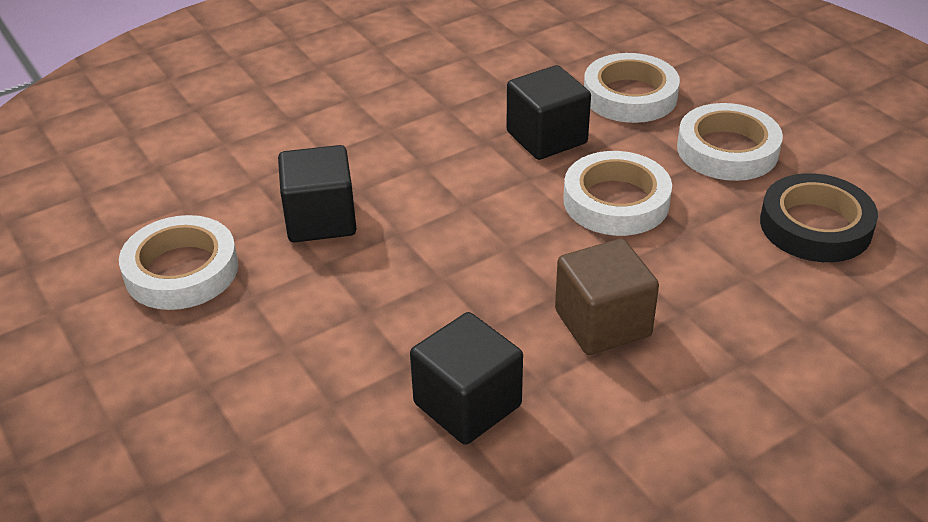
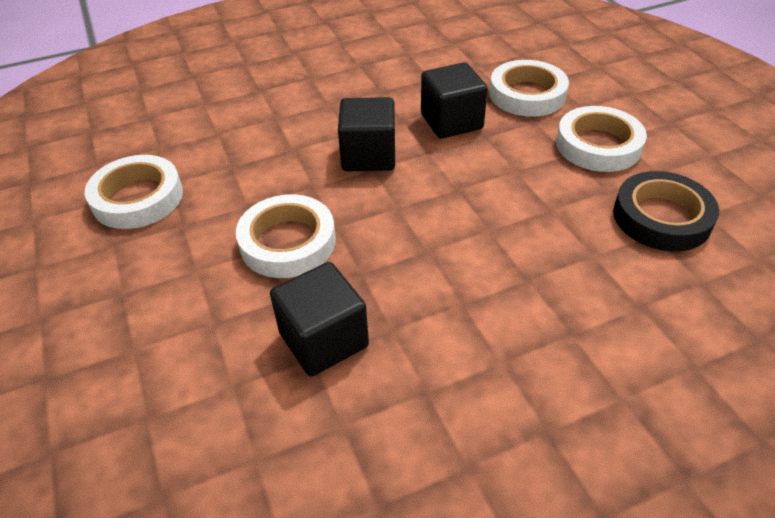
camera: 10 degrees right, 5 degrees up
(320, 220) = (255, 169): black cube -> black cube (368, 156)
(602, 323) = (457, 282): brown cube -> none
(616, 201) = (494, 178): white tape -> white tape (288, 242)

